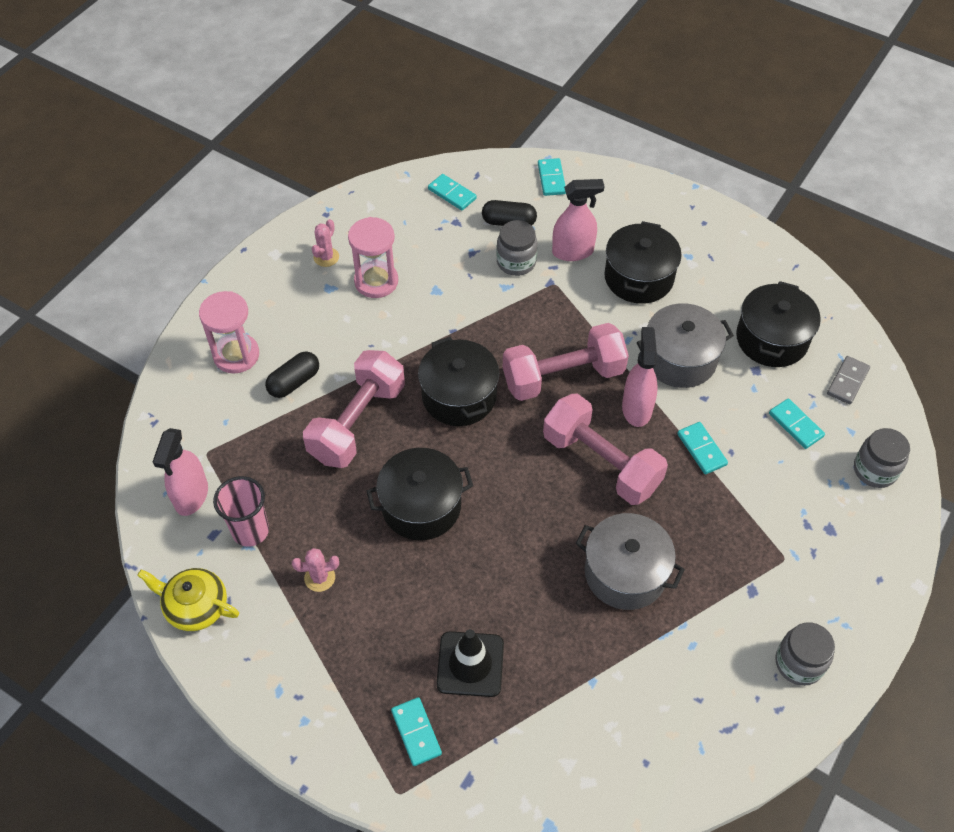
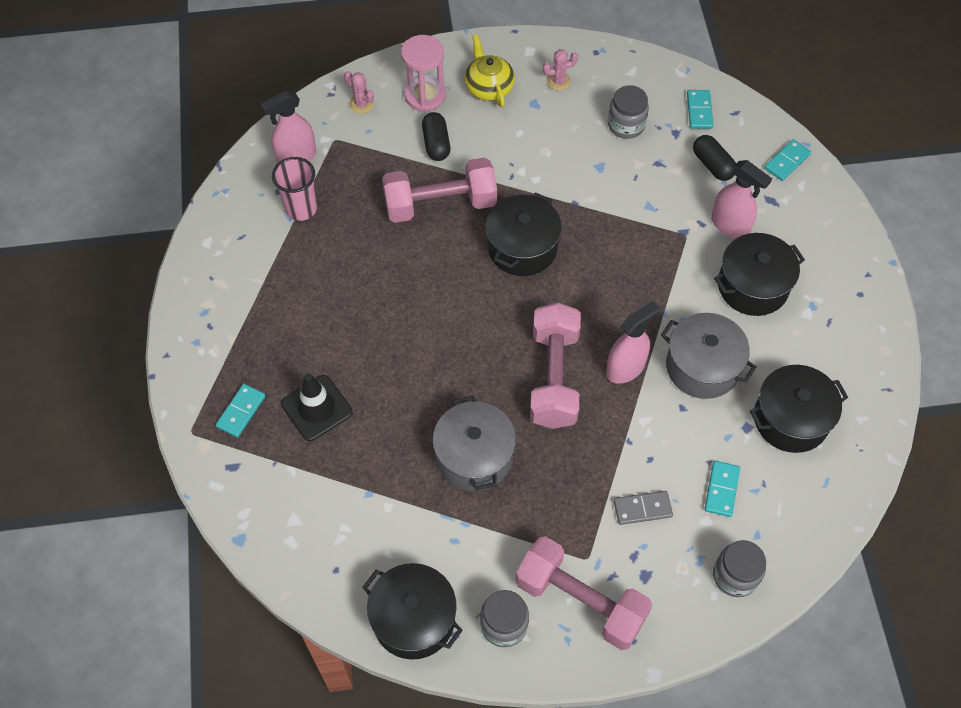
camera: 50 degrees right, 5 degrees up
(195, 606) = (222, 222): yellow teapot -> yellow teapot (488, 87)
(294, 382) = (436, 144): black capsule -> black capsule turned 75 degrees clockwise
(319, 578) = (302, 273): pink cactus -> pink cactus (361, 104)
(376, 281) = (569, 125): pink hourglass -> none
(421, 506) = (410, 291): black pot -> black pot (414, 619)
(516, 262) = (679, 196): grey jar -> grey jar (626, 125)
(563, 376) = (605, 300): pink dumbbell -> pink dumbbell (580, 601)
(701, 449) = (631, 437): turquoise domino -> none
(847, 381) = (805, 502): grey domino -> grey domino (642, 509)

